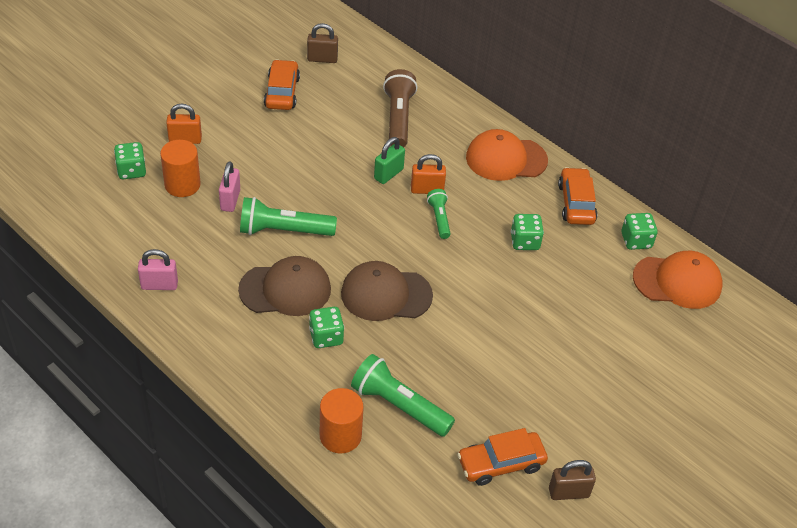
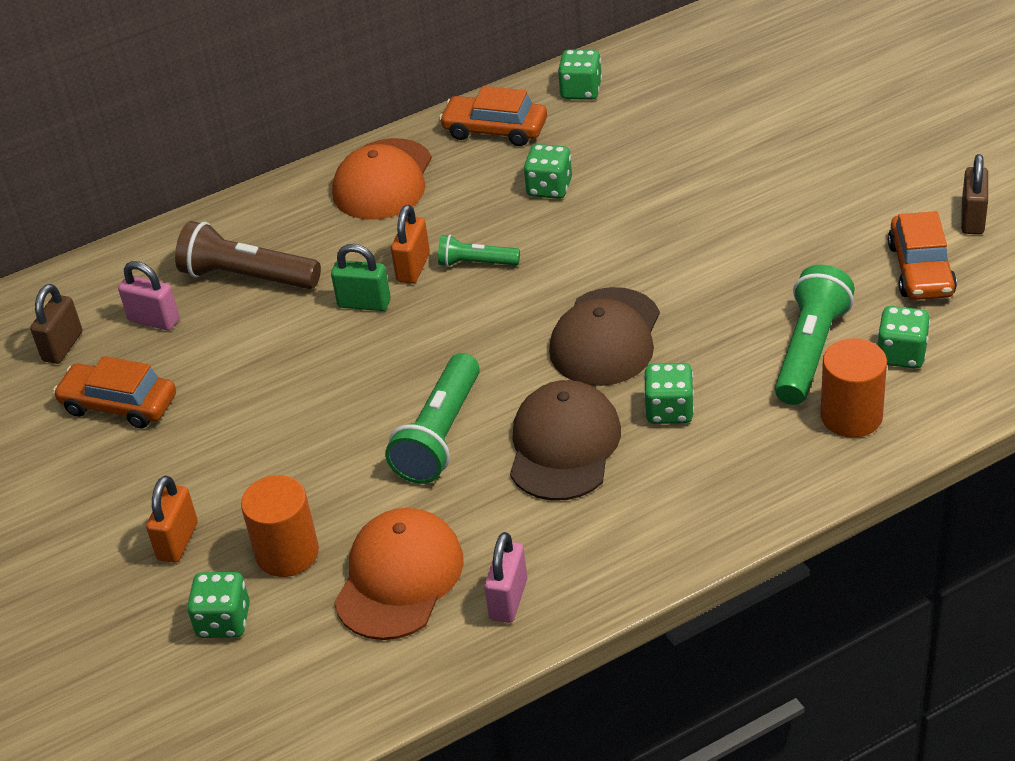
camera: 65 degrees left, 5 degrees down
(230, 200) = (348, 494): pink padlock -> pink padlock (154, 320)
(388, 174) = (364, 303): green padlock -> green padlock turned 45 degrees counterclockwise
(399, 405) = (810, 350): green flashlight -> green flashlight turned 150 degrees clockwise
(407, 459) = (901, 354): none -> green dice
(677, 282) = (661, 70): orange cap -> orange cap (399, 578)

